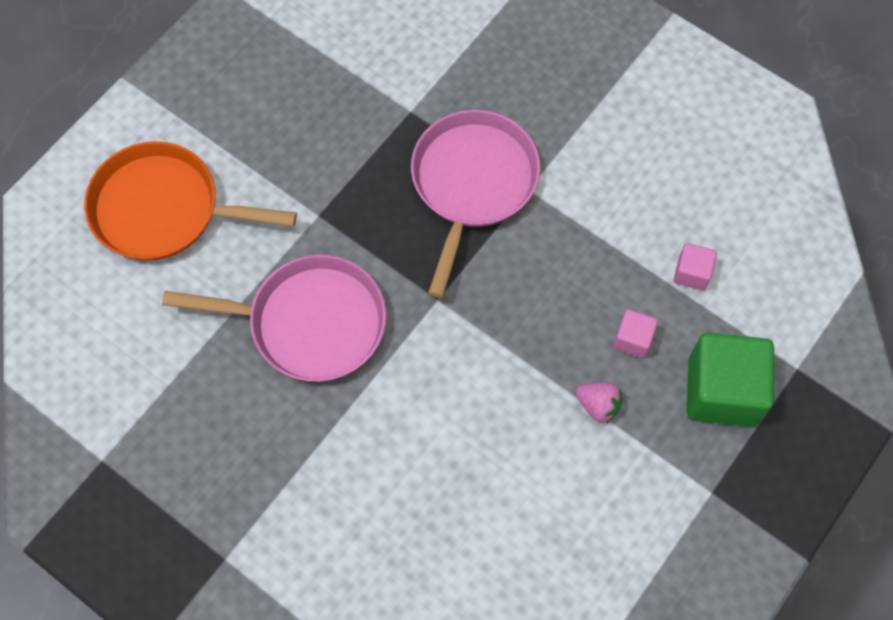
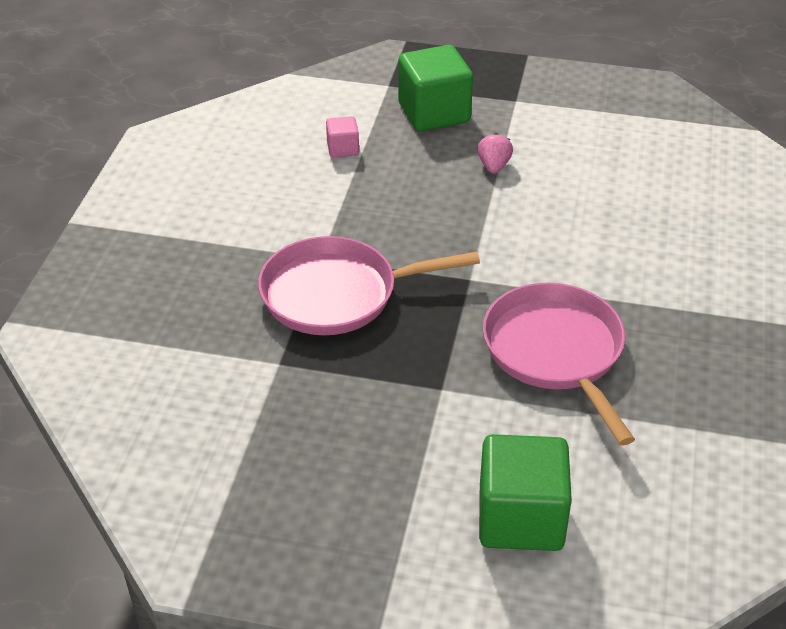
camera: 115 degrees left, 25 degrees down
(163, 209) = (520, 518): orange pan -> green cube
(633, 339) = (424, 163): pink cube -> none

